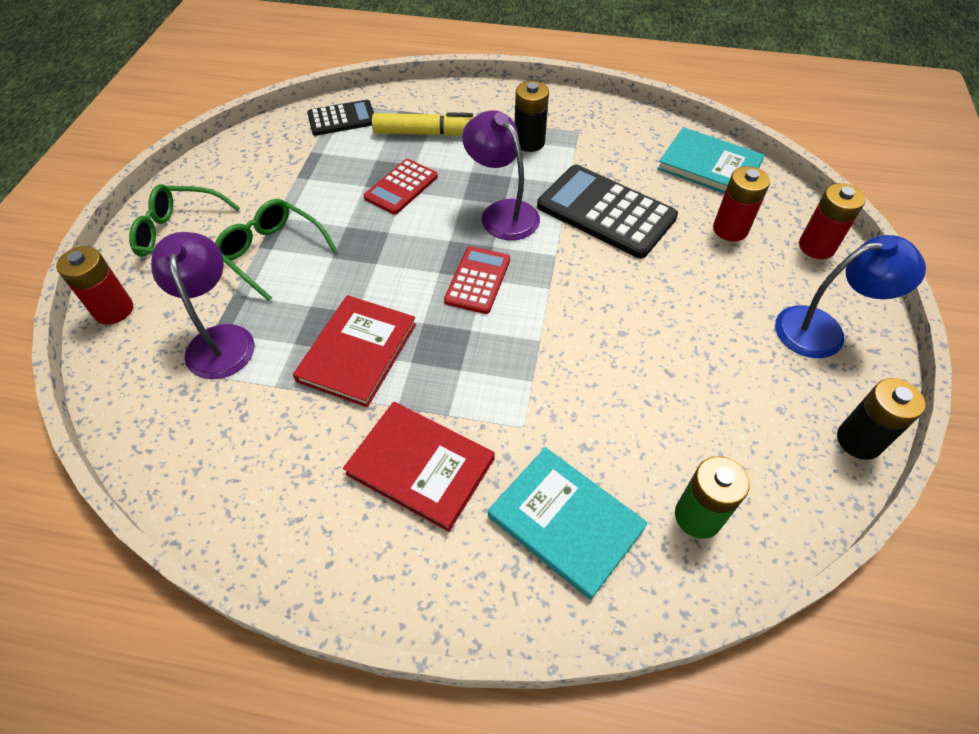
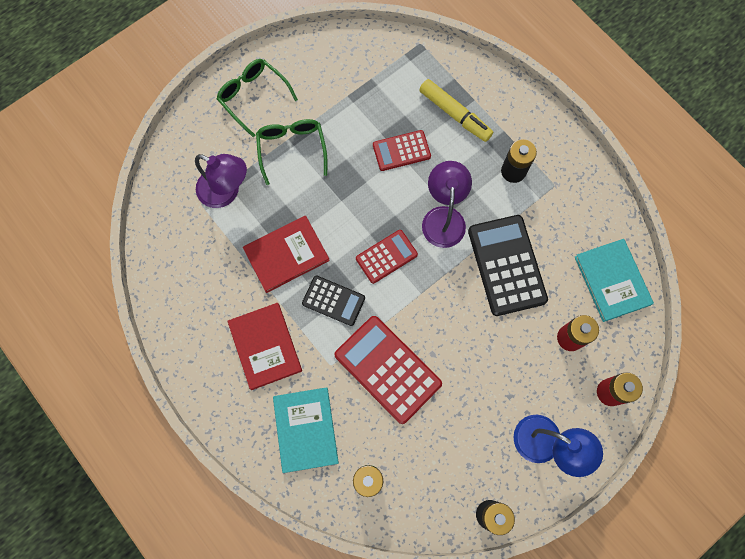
camera: 40 degrees right, 20 degrees up
(113, 310) = (188, 130): red battery -> none
(220, 339) = (226, 192): purple lamp -> purple lamp turned 90 degrees clockwise
(342, 119) = (412, 61): black calculator -> black calculator (333, 301)
(591, 381) = (388, 369): none -> red calculator

